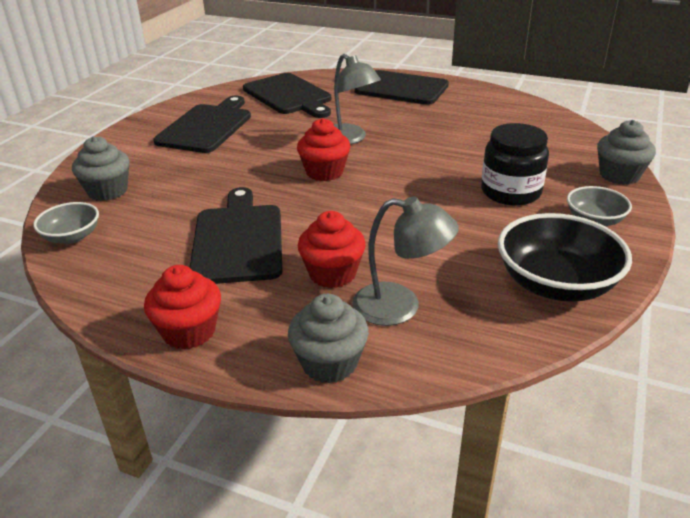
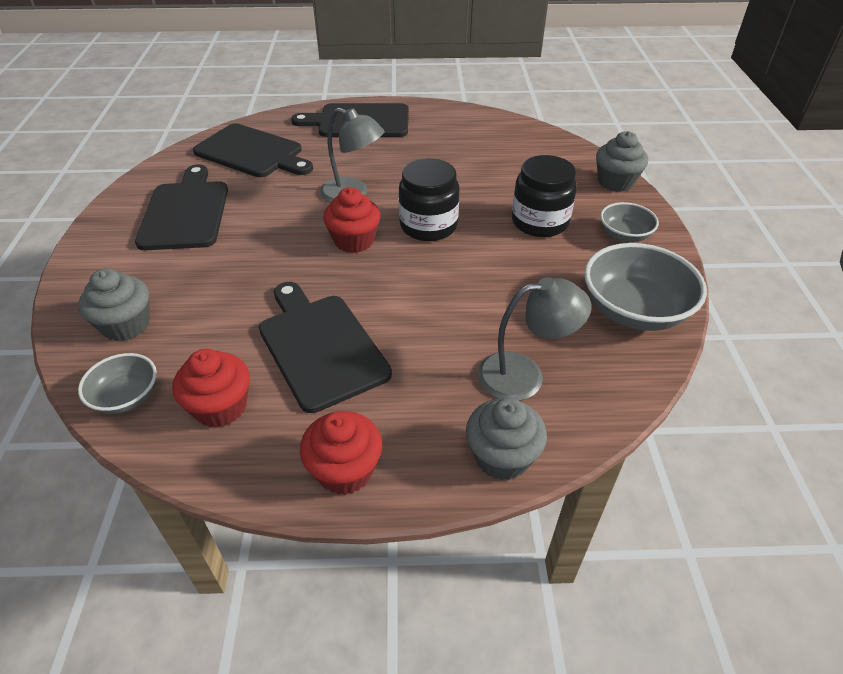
camera: 25 degrees left, 10 degrees up
(332, 273) = (440, 358): red cupcake -> red cupcake (220, 407)
(399, 174) = (428, 226): none -> black jar
(555, 284) = (634, 310): black bowl -> grey bowl

